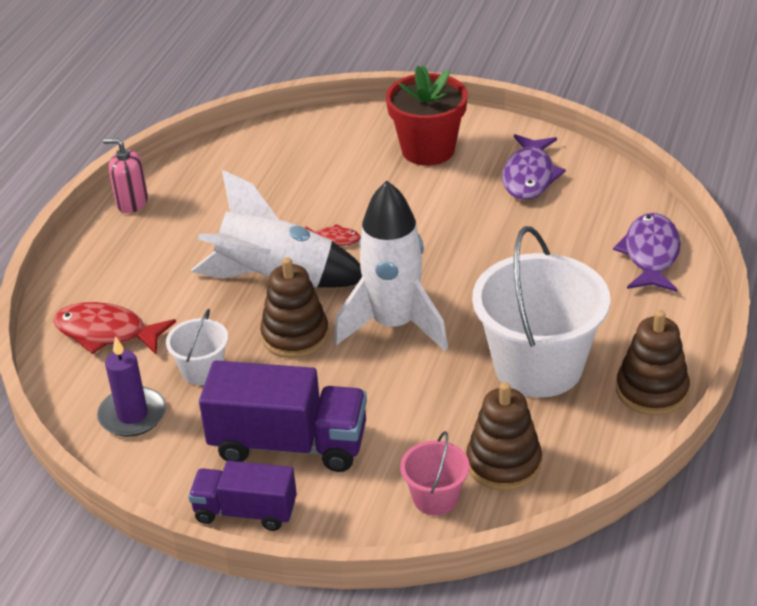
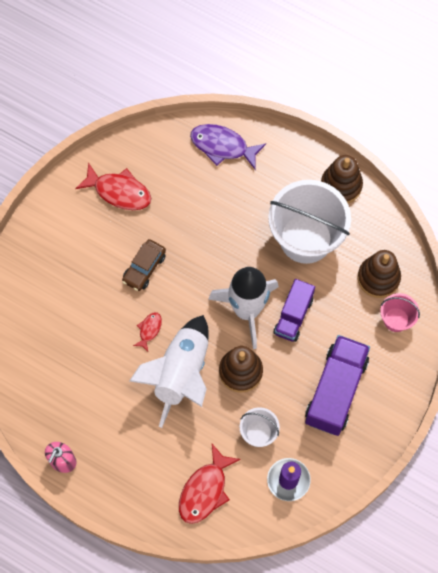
camera: 80 degrees left, 30 degrees up
(245, 511) = (383, 423): purple truck -> purple truck (293, 316)
(424, 218) = (144, 268): none -> brown car
(428, 150) = (66, 248): red flower pot -> none
(529, 176) = (119, 192): purple fish -> red fish

